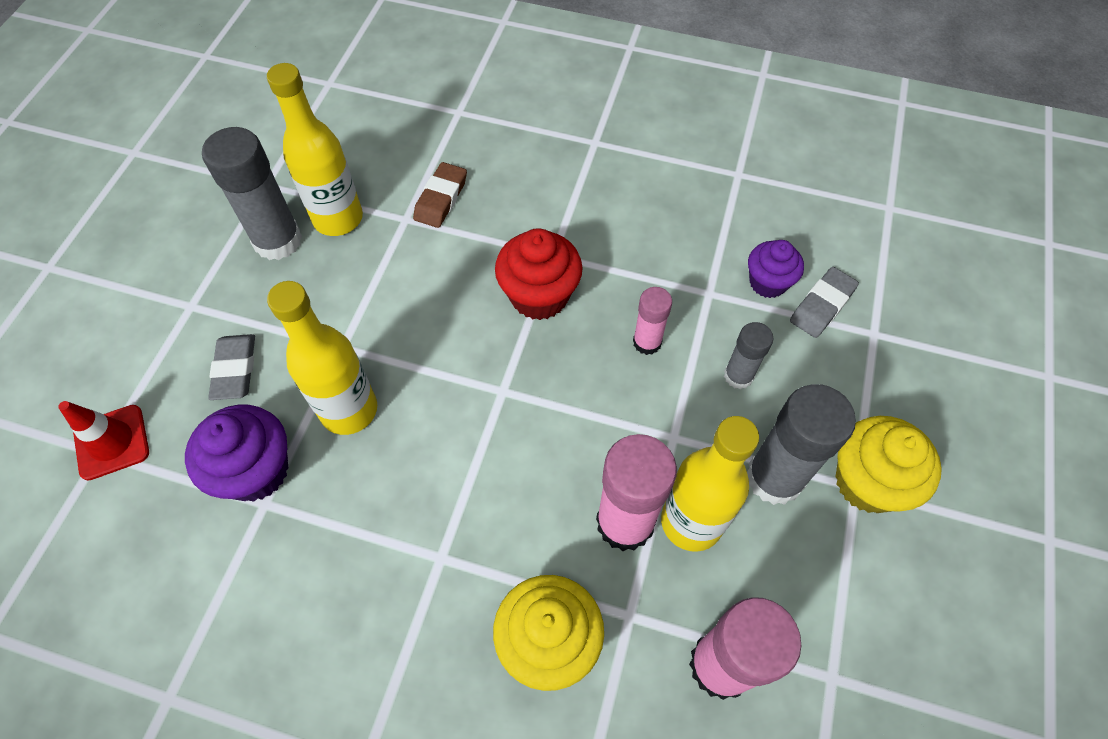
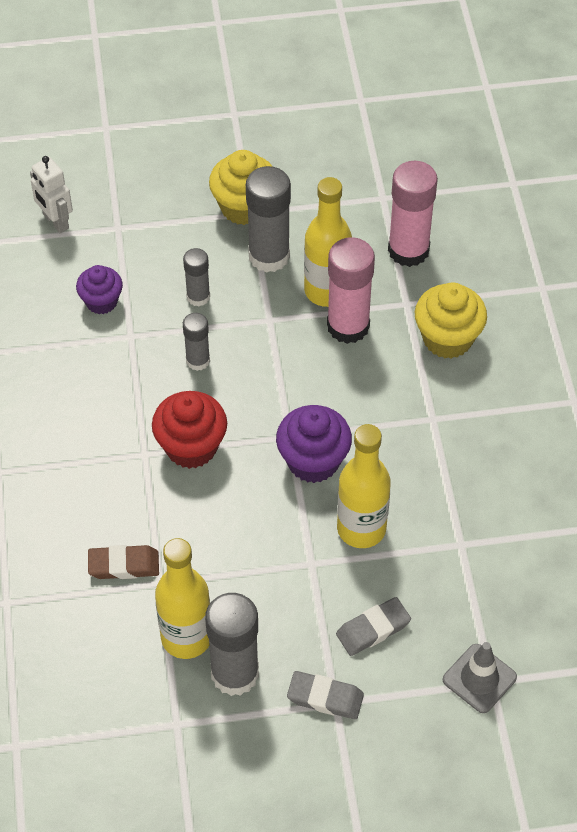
camera: 115 degrees left, 5 degrees down
(112, 442) = (479, 678): red traffic cone -> grey traffic cone
(256, 471) = (442, 564): purple cupcake -> purple cupcake (313, 461)
(647, 342) = (198, 360): pink glue stick -> grey glue stick
(822, 305) = (107, 263): grey eraser -> grey eraser (325, 697)
(901, 278) = (55, 221): none -> white robot

